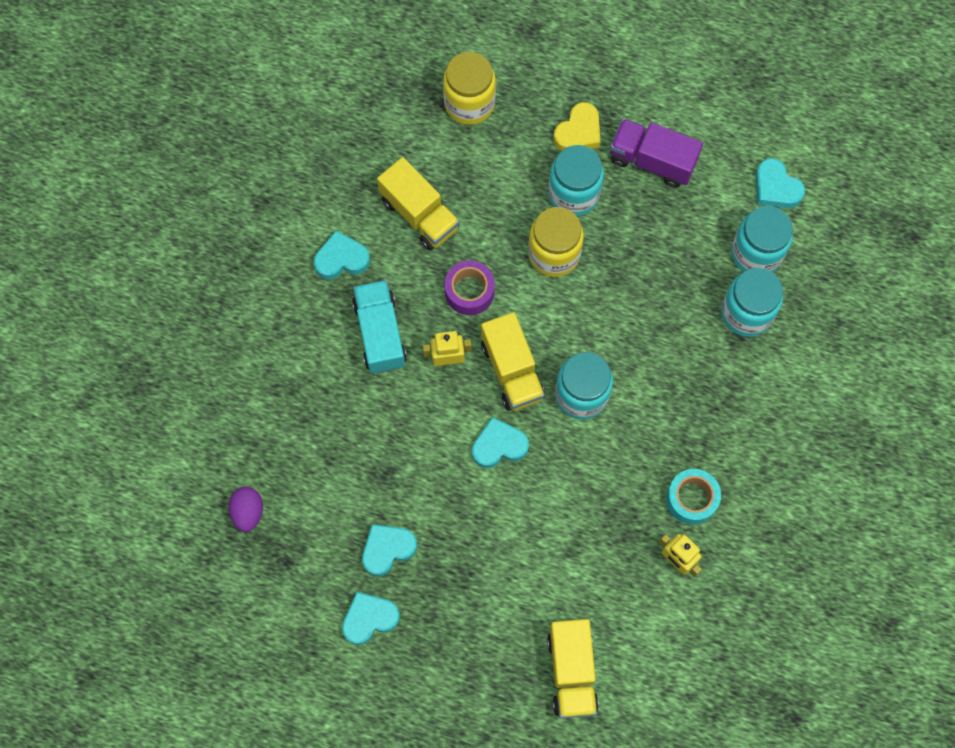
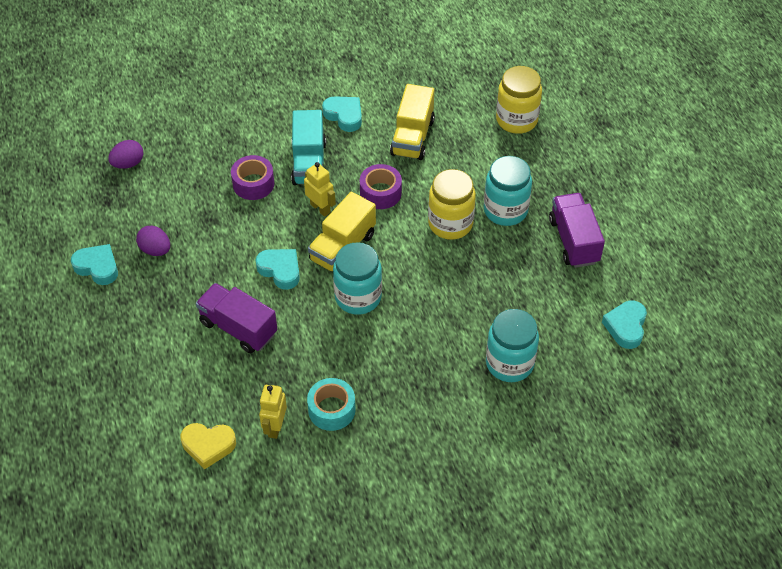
camera: 55 degrees right, 20 degrees down
(368, 404) = (253, 184): none -> purple tape
(380, 333) = (309, 163): turquoise truck -> turquoise truck turned 135 degrees clockwise
(387, 549) = (155, 250): turquoise heart -> purple egg
(541, 526) = (238, 328): none -> purple truck
(571, 672) = (139, 408): yellow truck -> none
(578, 132) = (554, 188): yellow heart -> yellow heart (208, 446)
(756, 253) = (562, 343): turquoise jar -> none

